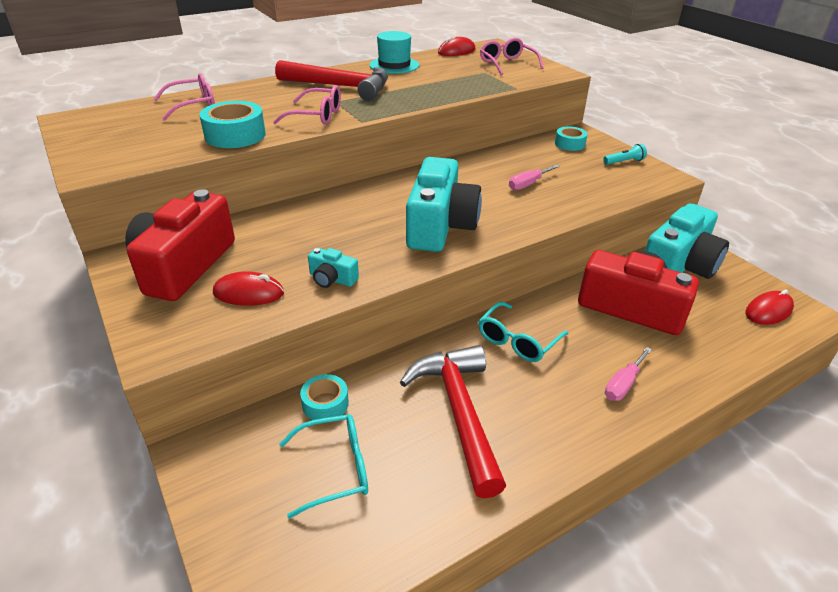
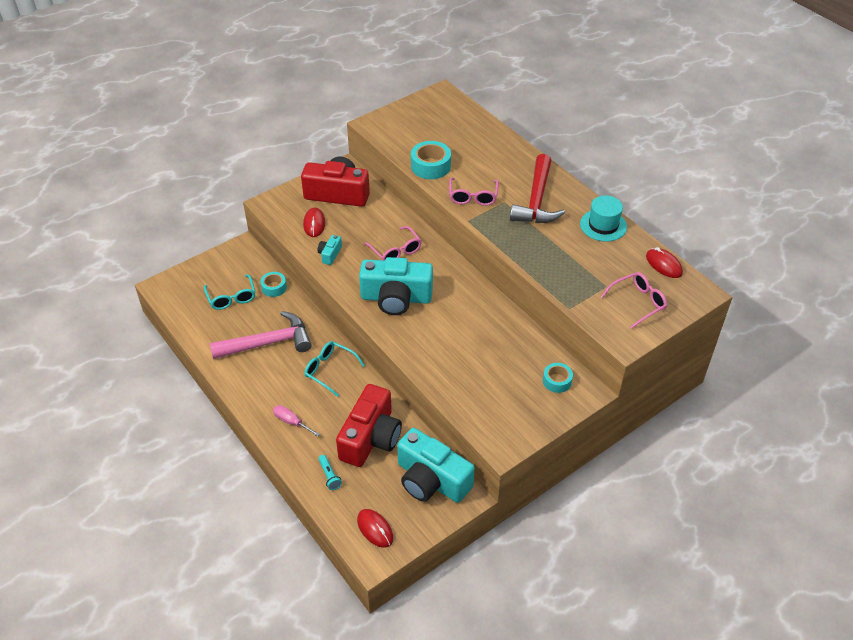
camera: 85 degrees right, 10 degrees up
(193, 105) = (477, 136): pink glasses -> pink glasses (396, 251)
(459, 412) = (268, 343): red hammer -> pink hammer
(528, 184) = (468, 347): pink screwdriver -> none
(624, 162) = (527, 418): turquoise flashlight -> turquoise flashlight (329, 476)

